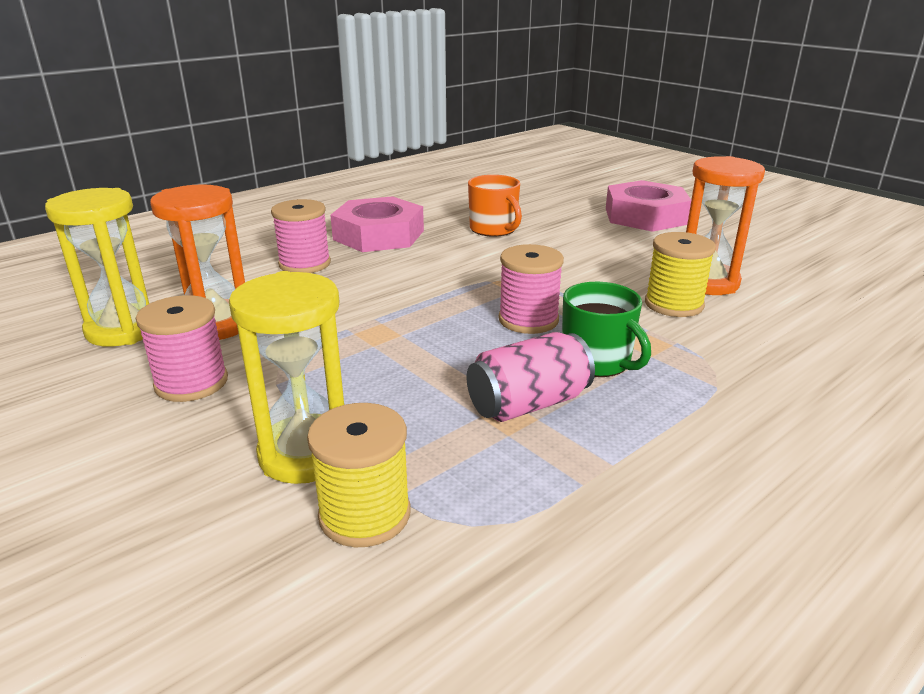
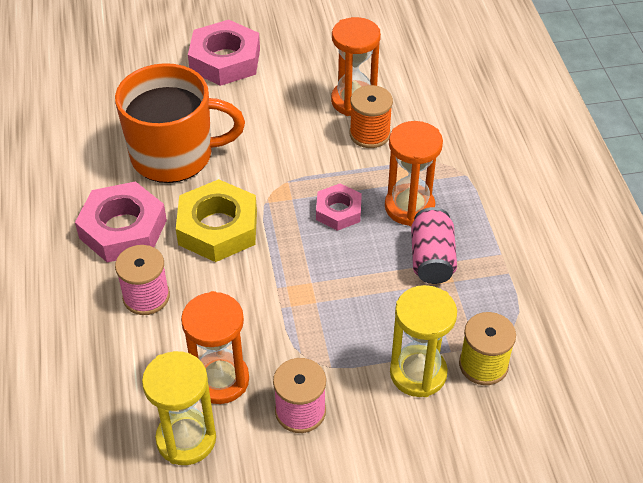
camera: 60 degrees left, 20 degrees up
(426, 269) = (217, 228): none -> yellow nut
(494, 229) = (174, 155): orange mug -> orange mug, size x1.89
(528, 320) = (338, 211): pink spool -> pink nut
(597, 361) = (409, 207): green mug -> orange hourglass
(674, 304) = (369, 134): yellow spool -> orange spool

